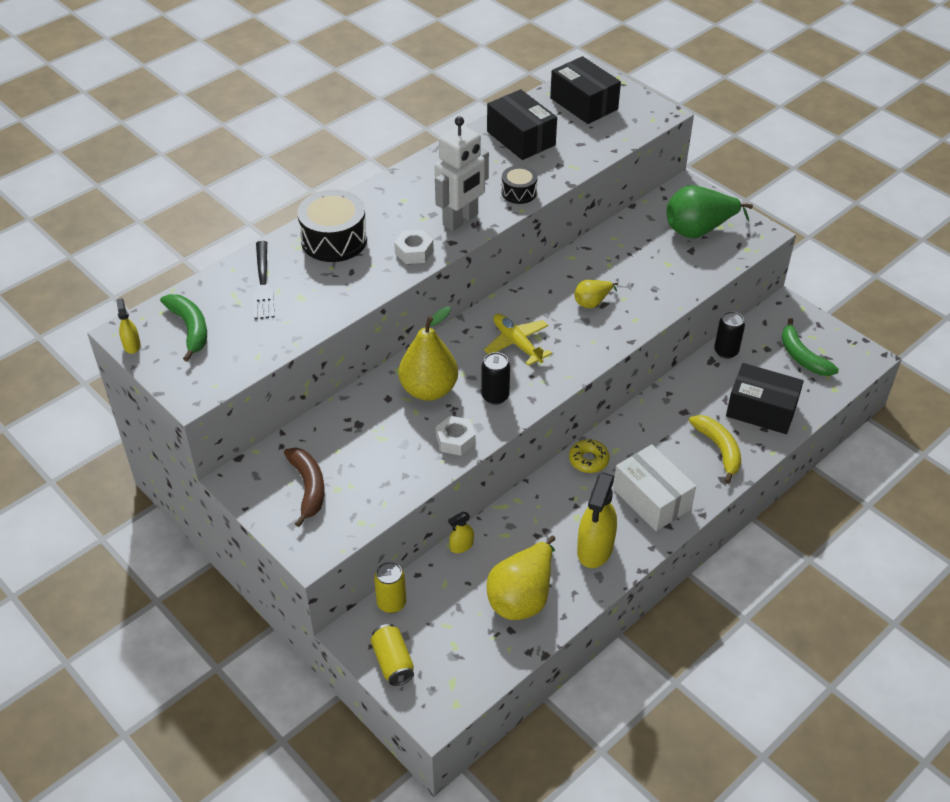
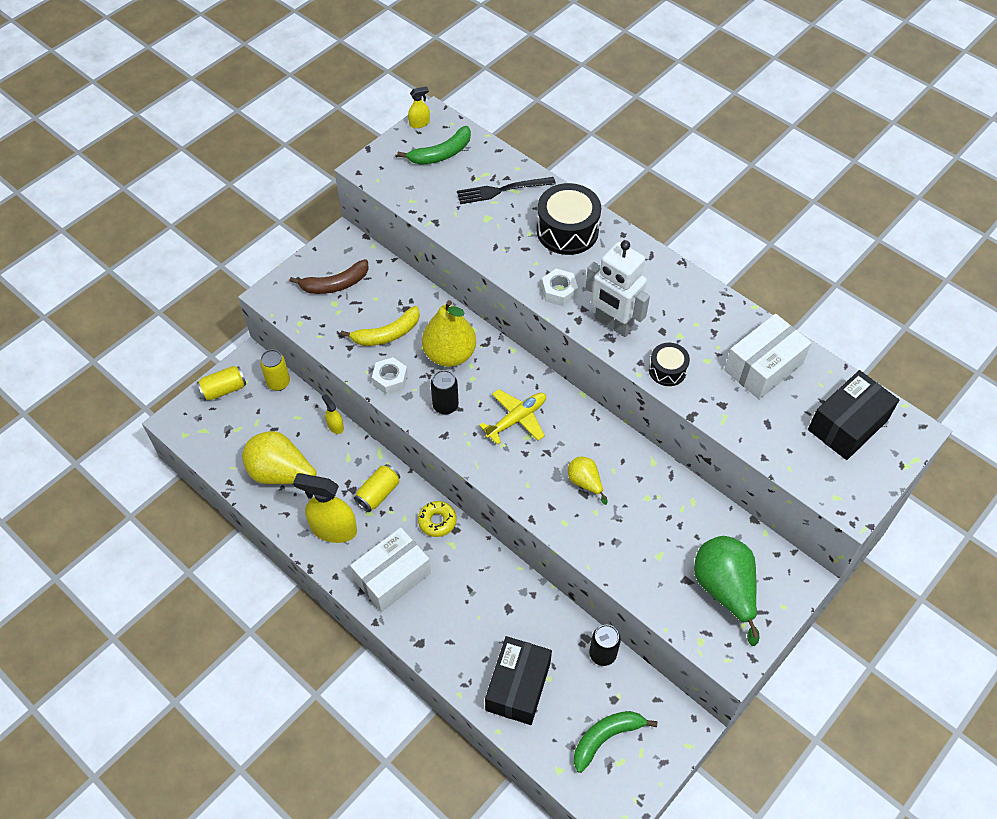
camera: 85 degrees right, 10 degrees up
(521, 138) = (763, 367): black box -> white box
(553, 508) = (378, 493): none -> yellow can
(719, 449) = (459, 640): yellow banana -> yellow banana (387, 334)

